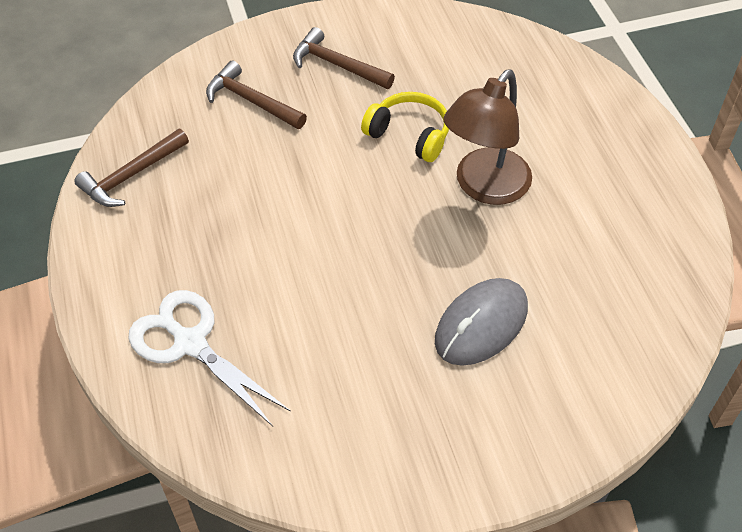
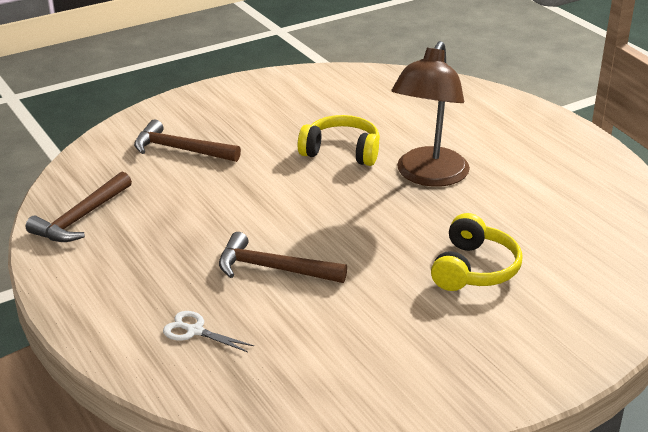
camera: 15 degrees left, 20 degrees down
(190, 343) = (195, 331): white scissors -> white scissors, size x0.48
(338, 65) = (252, 115): brown hammer -> brown hammer (274, 269)
(481, 324) = (474, 269): grey mouse -> yellow headphones

